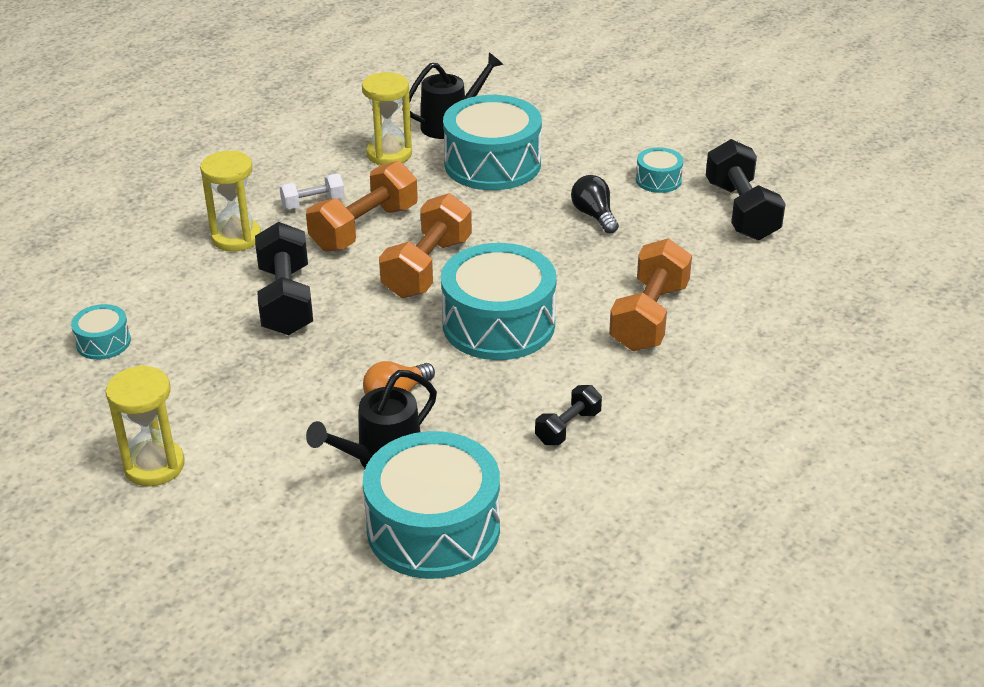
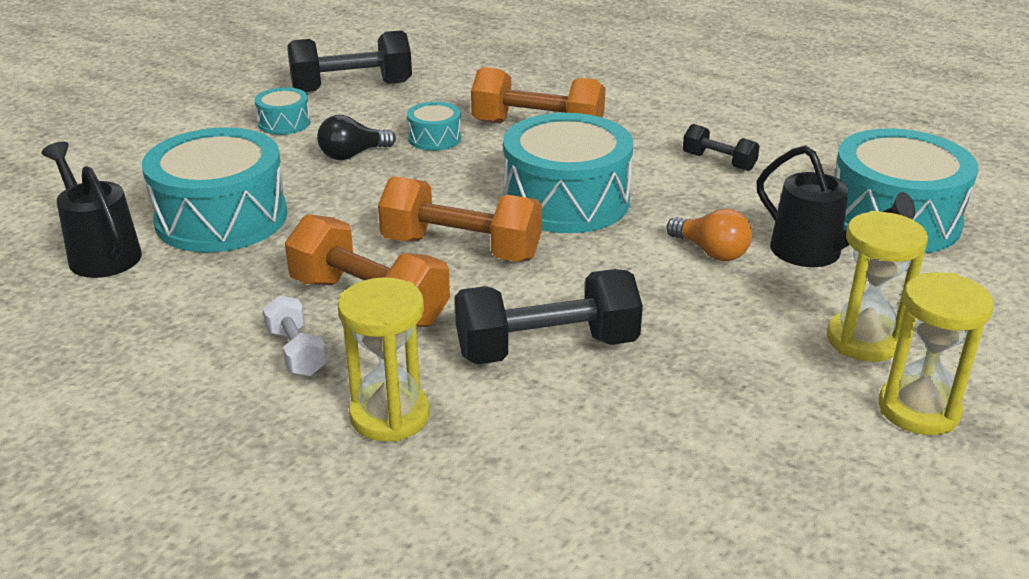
camera: 95 degrees left, 5 degrees down
(103, 342) = (688, 514): turquoise drum -> turquoise drum (434, 138)
(389, 154) = (170, 297): yellow hourglass -> yellow hourglass (863, 340)

